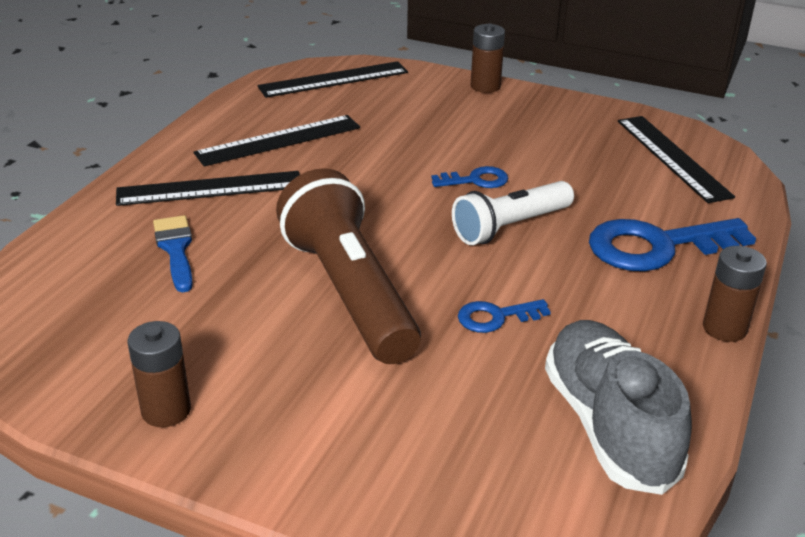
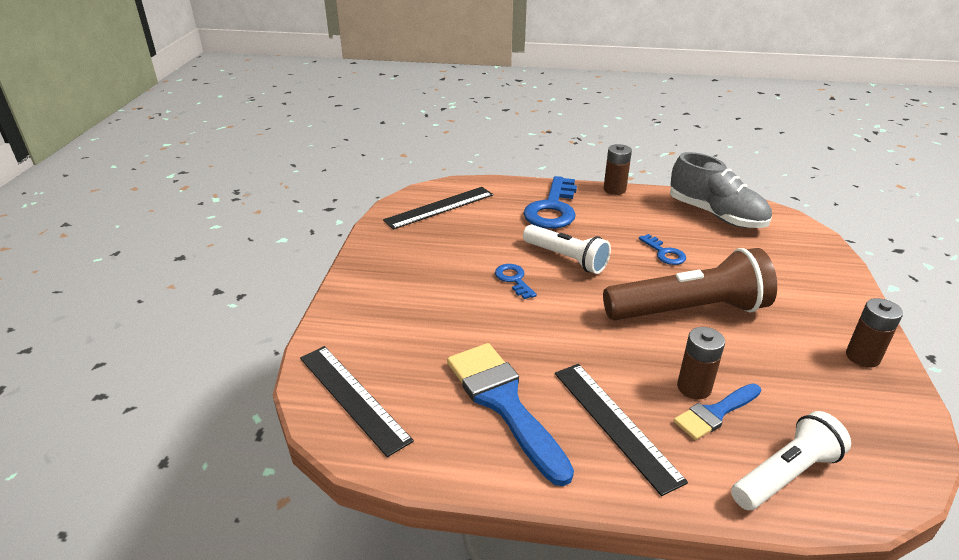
camera: 105 degrees left, 0 degrees up
(73, 262) = (785, 475): none -> white flashlight
(278, 140) = (503, 403): black ruler -> blue brush
(349, 292) = (689, 310): brown flashlight -> brown flashlight turned 150 degrees counterclockwise
(485, 86) = (345, 296): brown battery -> brown battery (694, 387)
(608, 425) = (716, 215): grey shoe -> grey shoe turned 105 degrees counterclockwise
(657, 246) = (553, 209): blue key -> blue key turned 45 degrees clockwise

